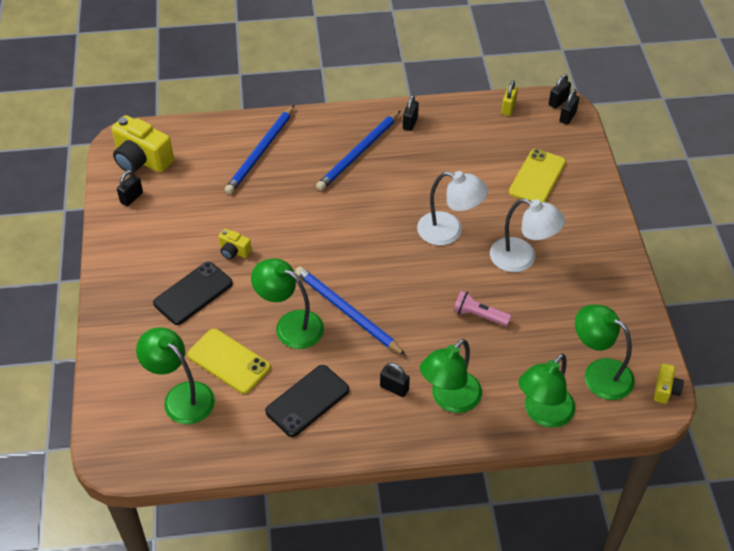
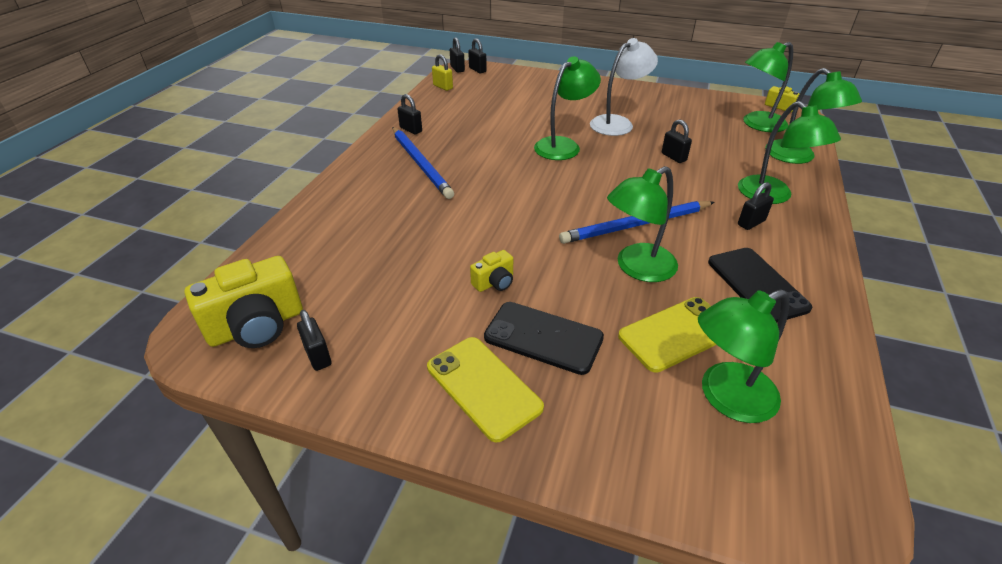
camera: 65 degrees left, 10 degrees down
(193, 293) = (543, 337): black phone -> black phone turned 45 degrees counterclockwise
(260, 152) = (354, 222): blue pencil -> none
(449, 231) = (563, 145): white lamp -> green lamp
(479, 315) = (673, 157): pink flashlight -> black padlock
(537, 177) = (531, 95): yellow phone -> yellow phone (483, 387)

